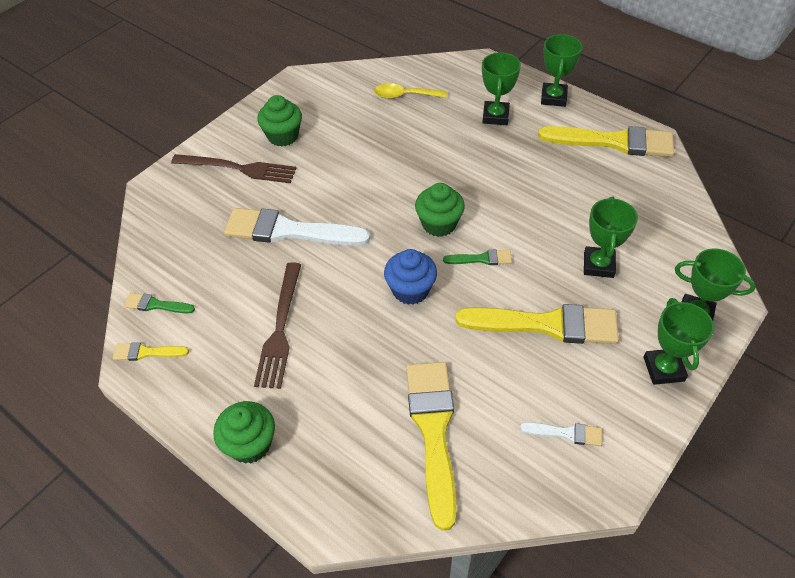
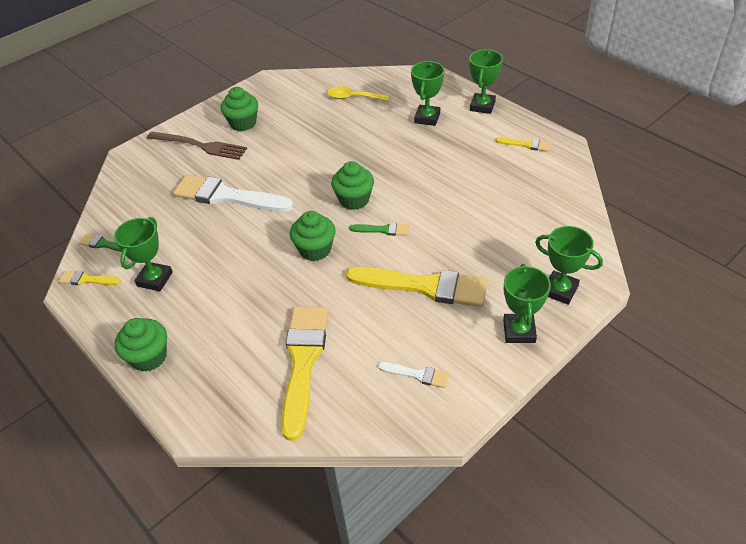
camera: 10 degrees right, 5 degrees down
(280, 329) = (198, 271): brown fork -> none
(410, 290) = (315, 249): blue cupcake -> green cupcake
(598, 265) = (484, 242): green trophy -> green trophy (155, 279)
(614, 142) = (526, 145): yellow brush -> yellow brush, size x0.46

